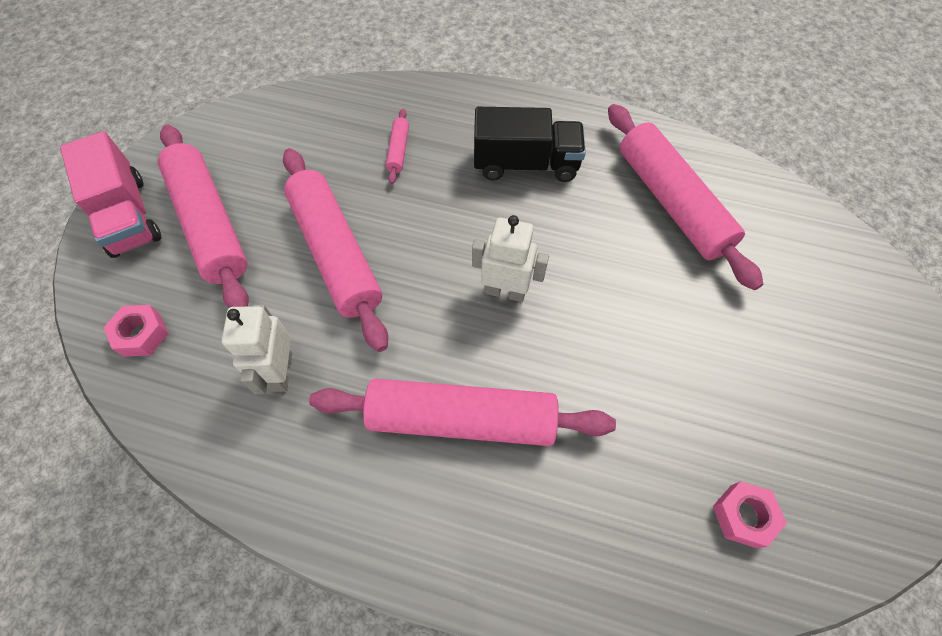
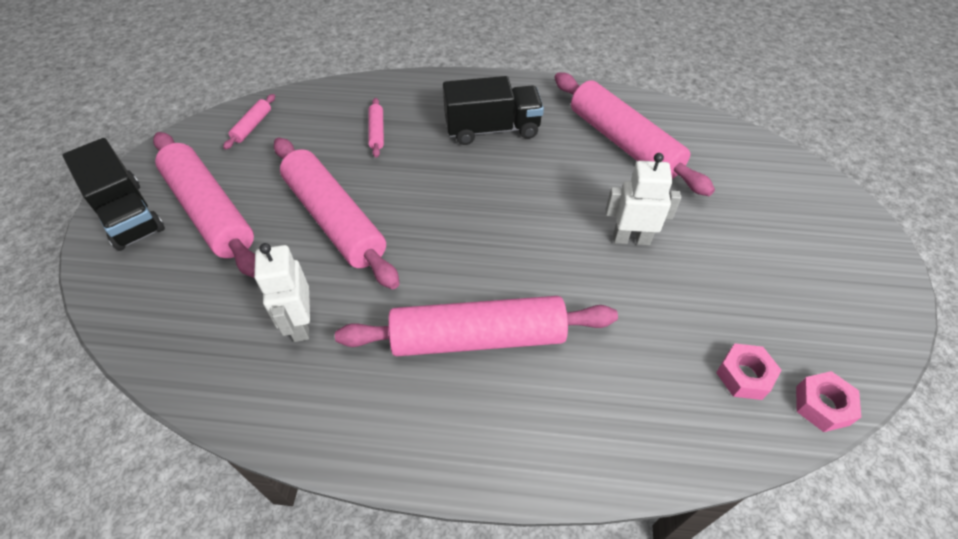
camera: 10 degrees left, 10 degrees down
(128, 215) = (128, 214): pink truck -> black truck
(142, 334) = (157, 312): pink nut -> pink nut (822, 405)
(268, 125) = (252, 126): none -> pink rolling pin
(505, 291) = (495, 229): white robot -> white robot (631, 239)

